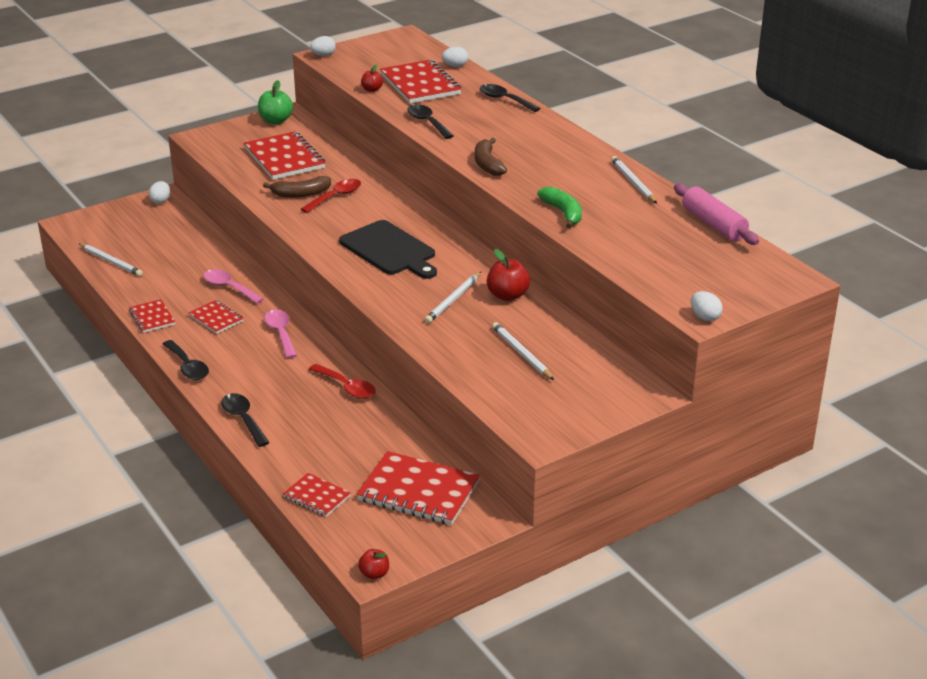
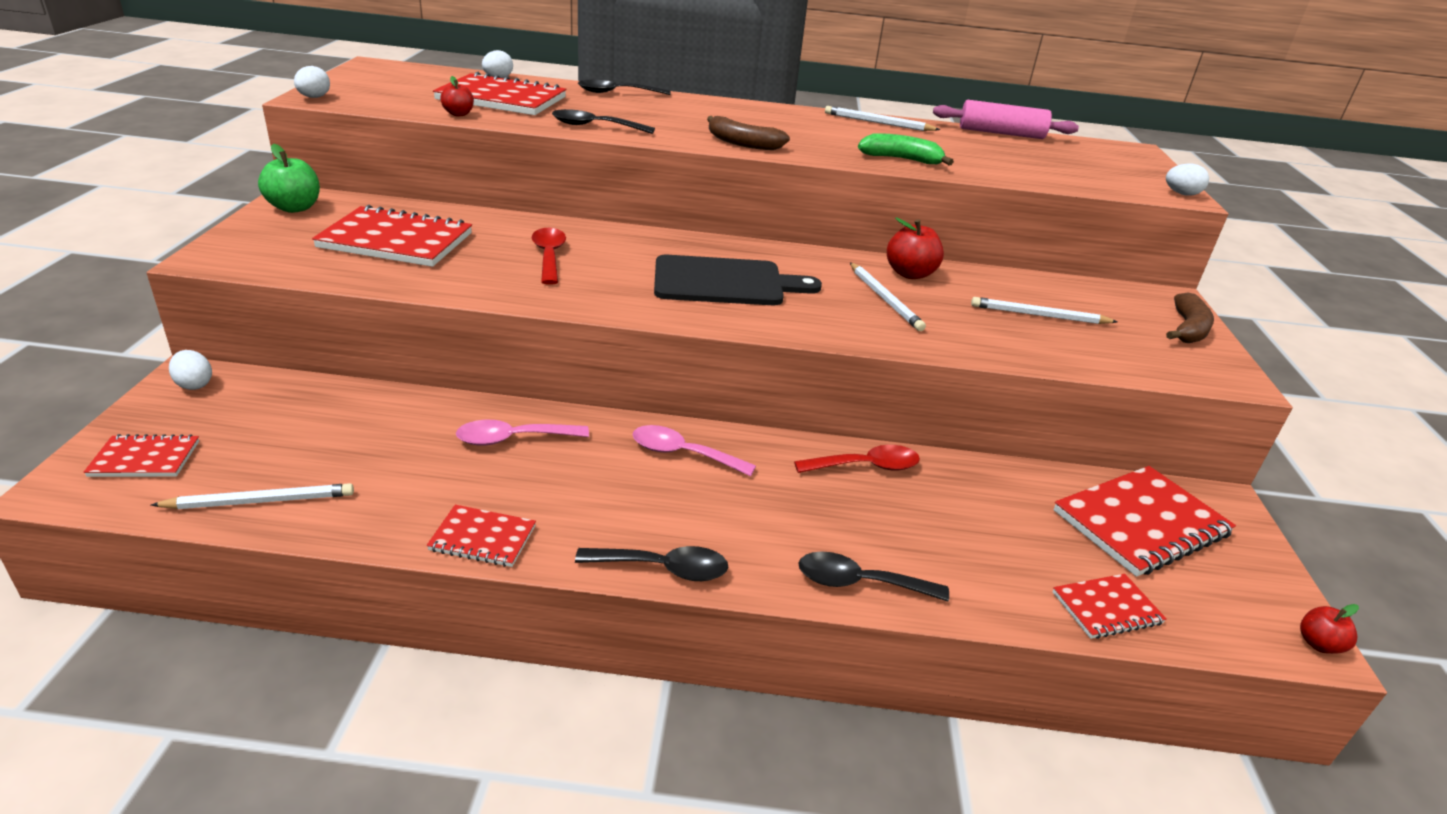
camera: 55 degrees left, 0 degrees up
(216, 318) = (573, 484): red notebook -> red notebook (145, 459)
(301, 194) = (501, 268): brown banana -> brown banana (1187, 329)

